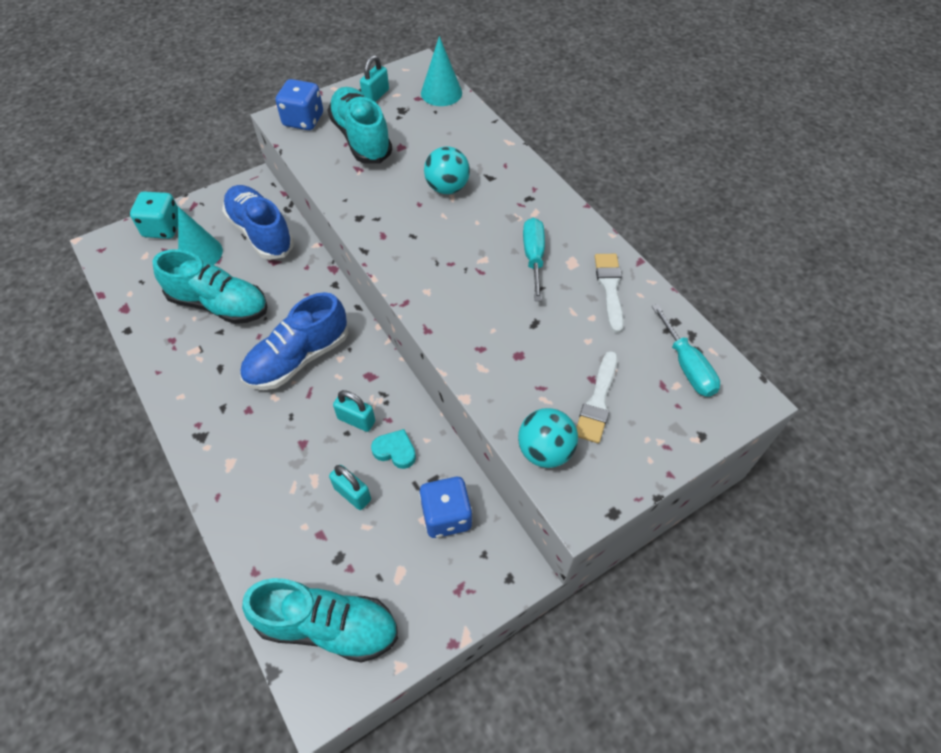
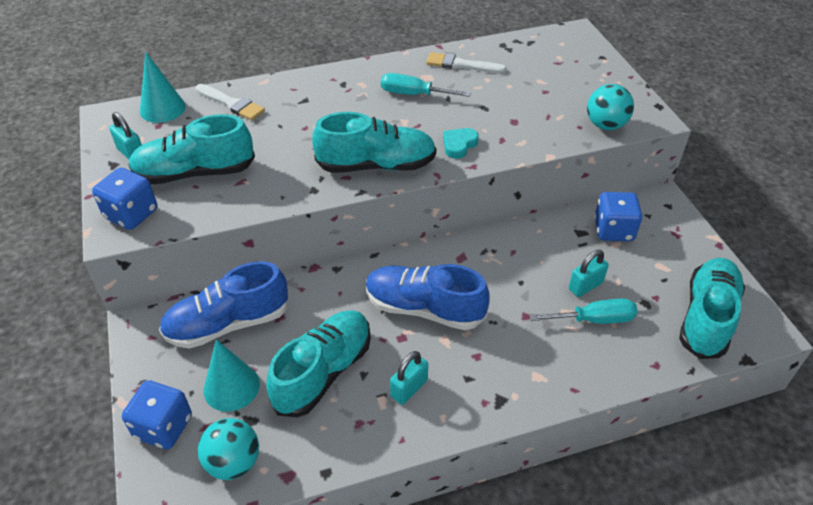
camera: 75 degrees left, 10 degrees down
(163, 228) = (163, 427): turquoise dice -> blue dice
(298, 358) = (424, 308): blue shoe -> blue shoe turned 135 degrees clockwise
(356, 420) = (508, 273): turquoise padlock -> turquoise padlock (409, 388)
(395, 451) = (546, 251): turquoise heart -> turquoise heart (459, 145)
(405, 253) = (376, 165): none -> turquoise shoe
(447, 188) = (304, 127): turquoise ball -> turquoise ball (233, 462)
(598, 401) = (566, 93): white brush -> white brush (232, 104)
(687, 366) = (544, 49): turquoise screwdriver -> turquoise screwdriver (594, 320)

